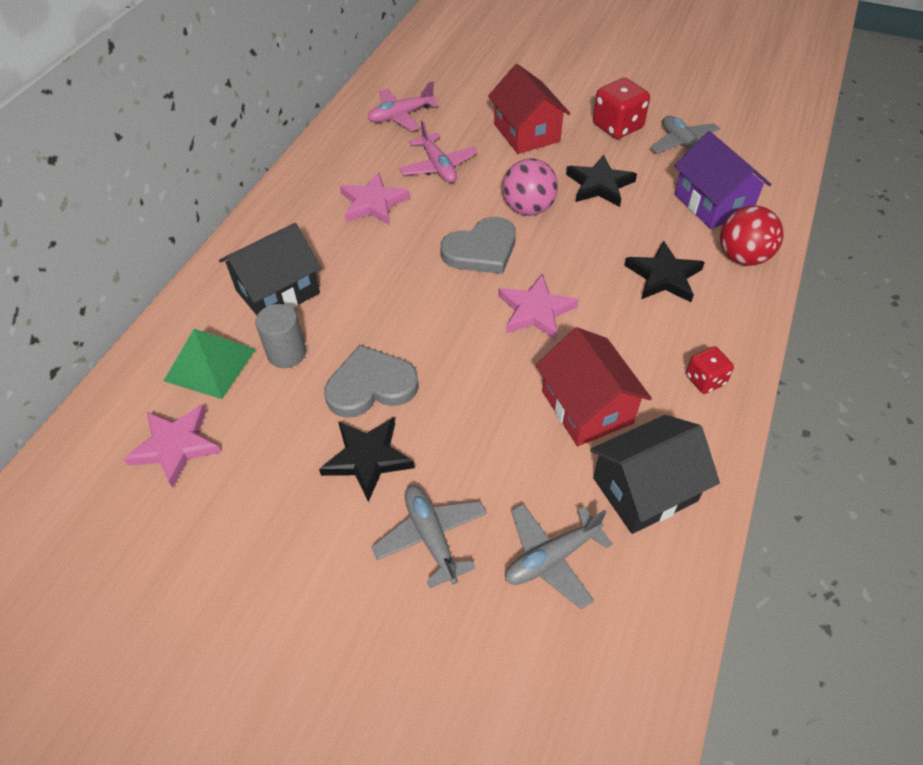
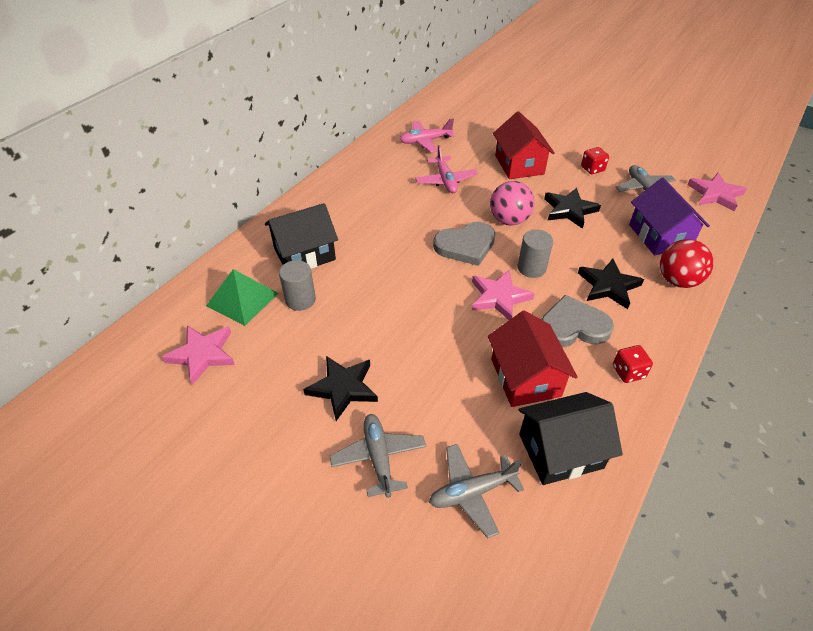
camera: 10 degrees right, 5 degrees down
(371, 386) = (358, 334): grey heart -> grey heart (573, 326)
(373, 203) = (390, 200): pink star -> pink star (715, 194)
(567, 267) = (531, 268): none -> grey cylinder
(617, 126) = (592, 169): red dice -> red dice, size x0.60

